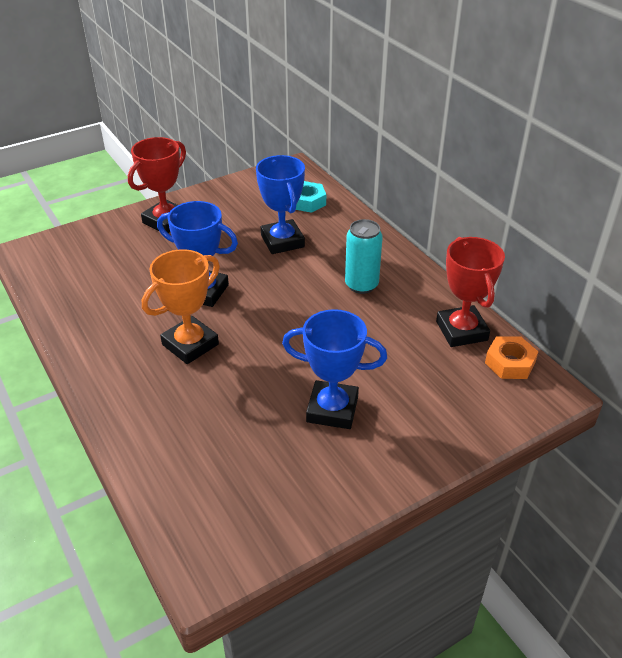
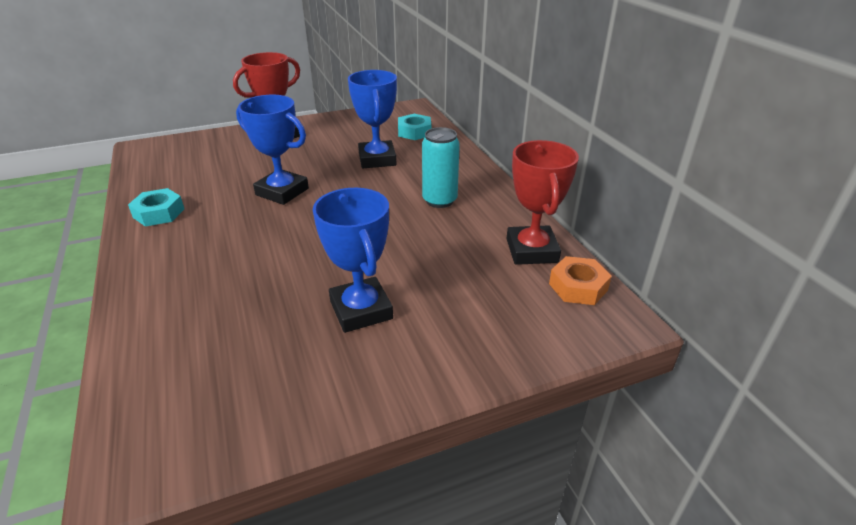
camera: 10 degrees right, 5 degrees down
(91, 331) = (159, 213): none -> turquoise nut
(190, 344) = (245, 234): orange trophy -> none
(332, 409) = (361, 310): blue trophy -> blue trophy turned 45 degrees clockwise

